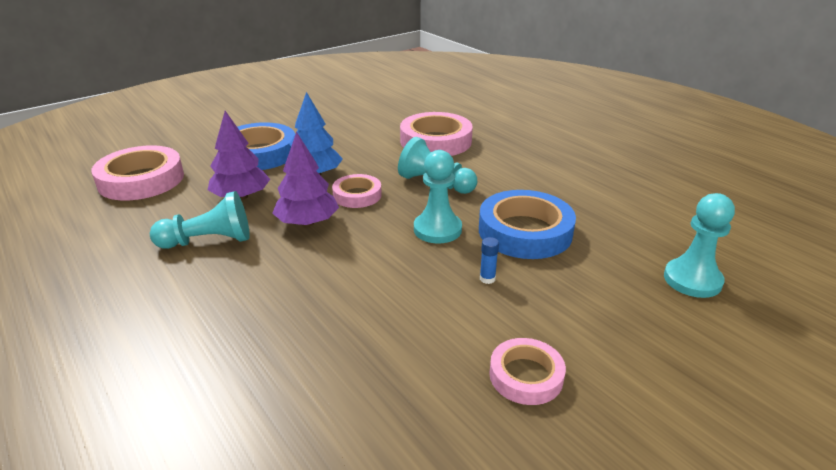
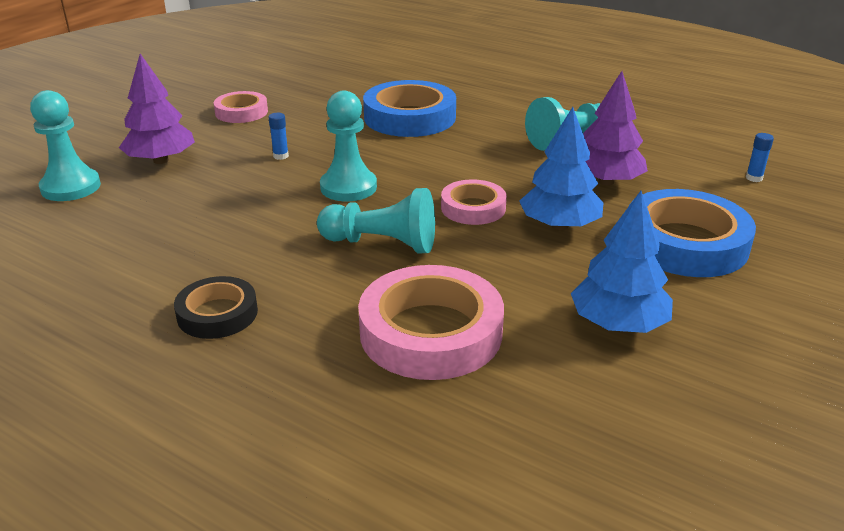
camera: 160 degrees right, 0 degrees up
(141, 180) = (754, 178): pink tape -> blue glue stick
(307, 222) = (496, 170): purple tree -> purple tree (161, 160)
(346, 130) = (618, 324): none -> blue tree
(525, 231) = (246, 202): blue tape -> blue tape (409, 117)
(543, 165) = (217, 314): none -> black tape

